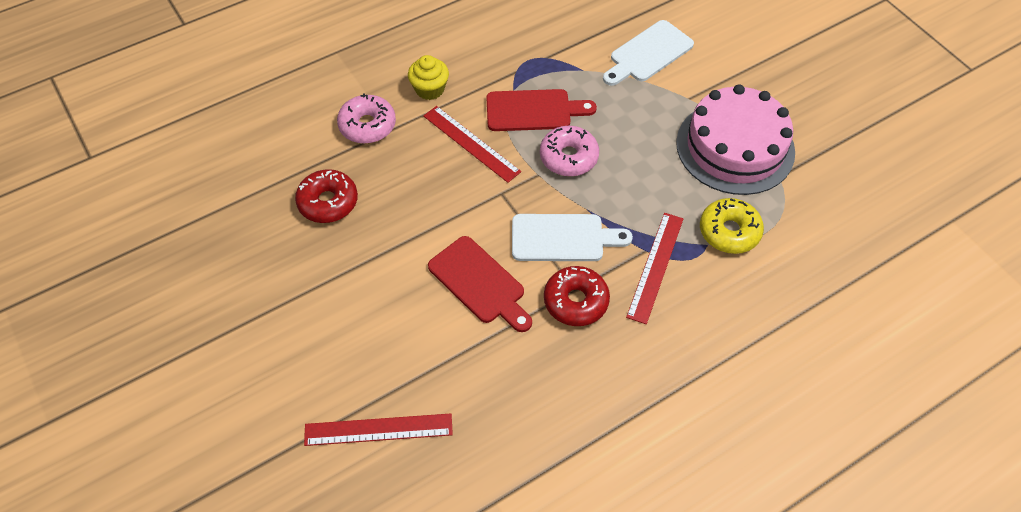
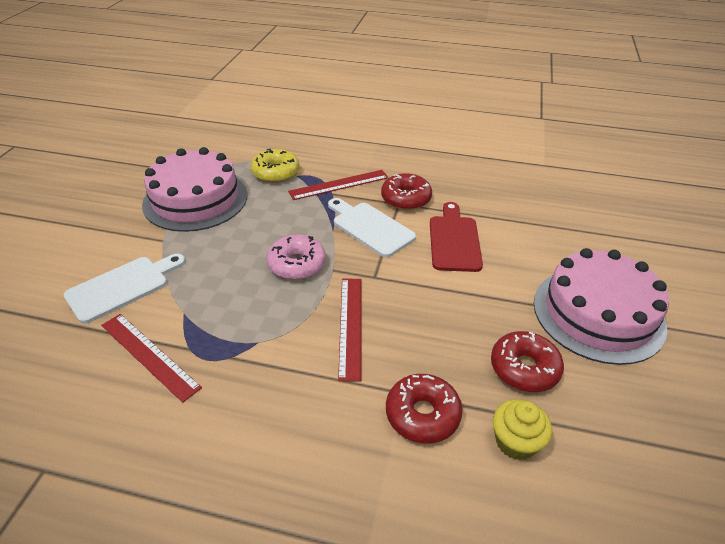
camera: 135 degrees left, 15 degrees down
(302, 295) = (598, 313): none -> pink cake
(367, 125) = (422, 414): pink donut -> red donut
(378, 430) = (590, 218): red ruler -> red ruler (149, 355)
(429, 89) = (323, 404): yellow cupcake -> yellow cupcake (515, 442)
(533, 111) = (269, 313): red cutting board -> none
(648, 53) = (122, 287): white cutting board -> white cutting board turned 45 degrees counterclockwise

